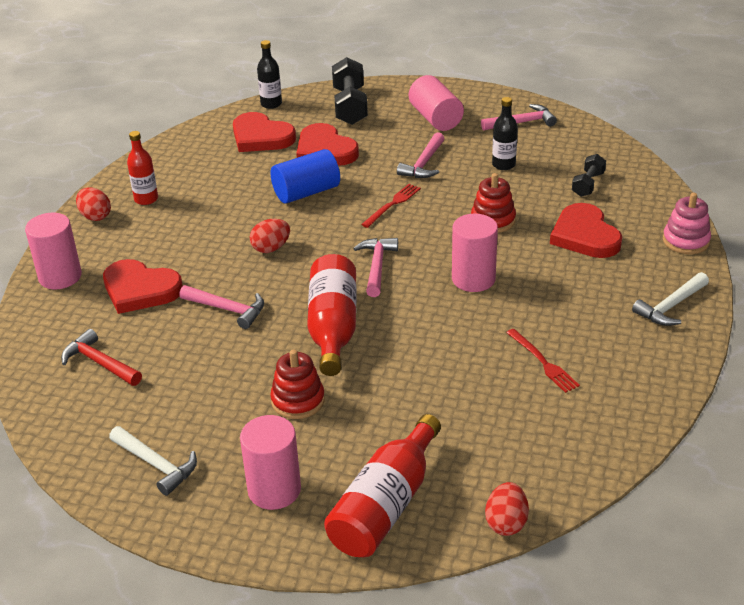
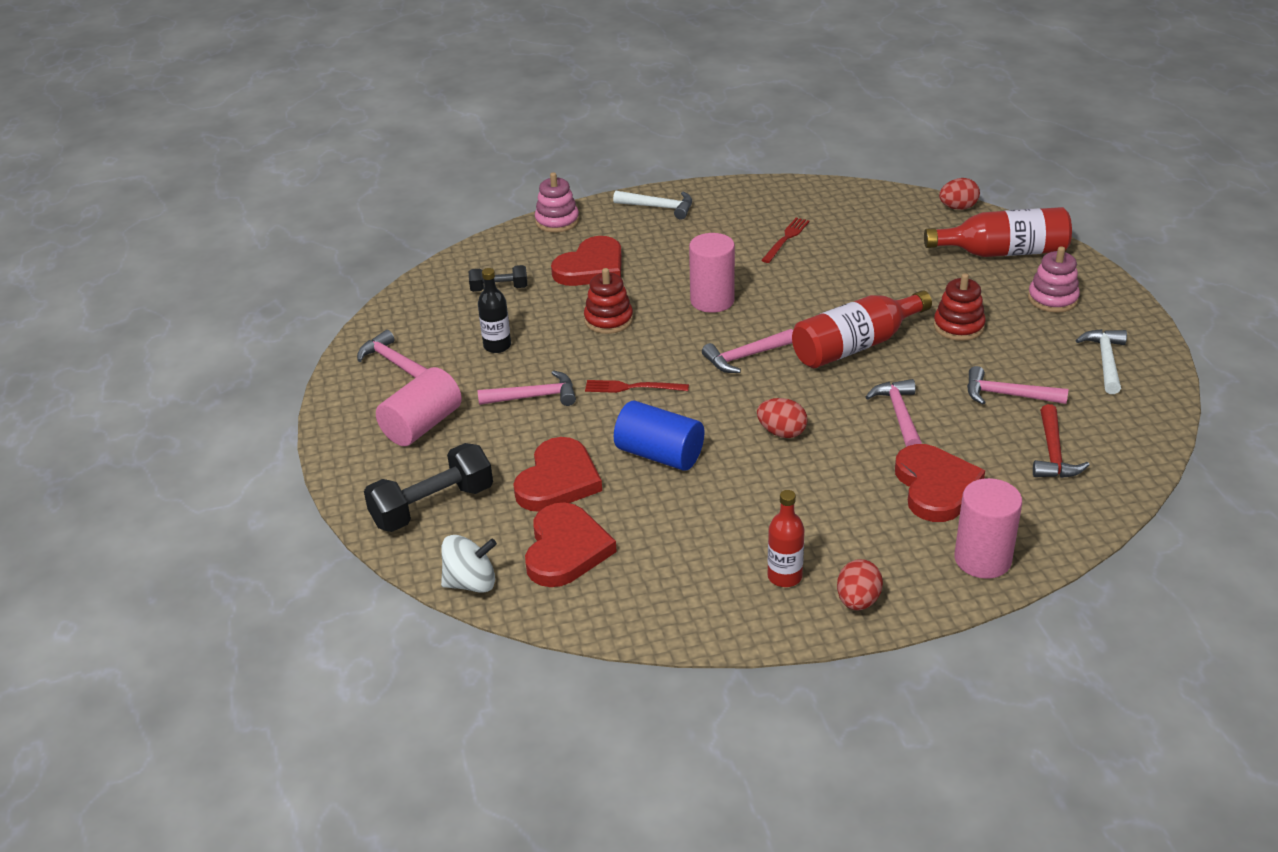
camera: 120 degrees left, 0 degrees up
(184, 377) = (1007, 395): none -> pink hammer
(271, 104) = (471, 583): black bottle -> white spinning top
(274, 490) = (1052, 299): pink cylinder -> pink stacking toy

